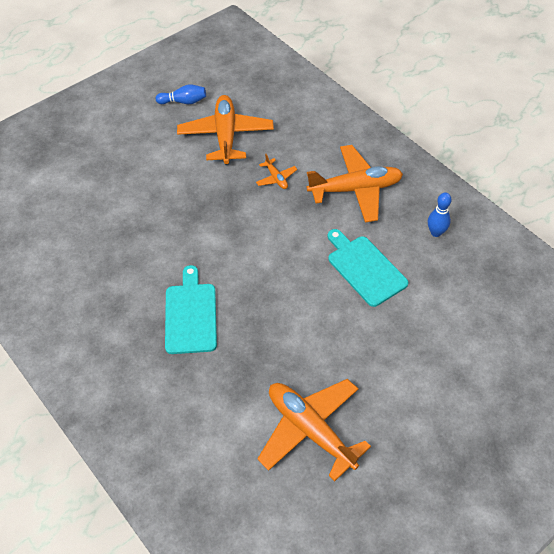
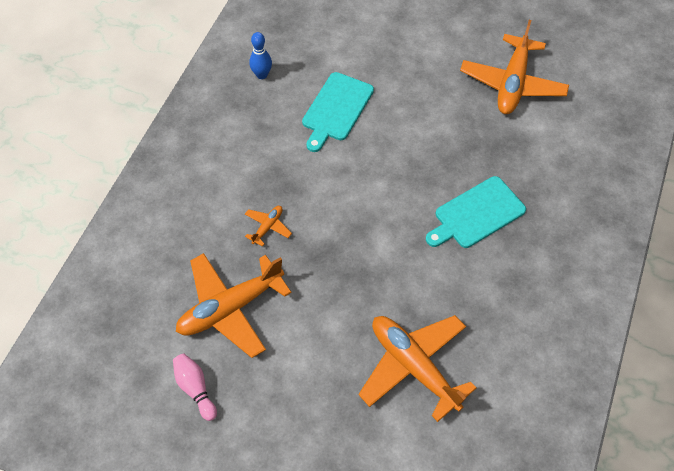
camera: 120 degrees left, 5 degrees up
(184, 102) = (195, 388): blue bowling pin -> pink bowling pin
(355, 189) = (243, 153): orange plane -> orange plane (413, 366)

